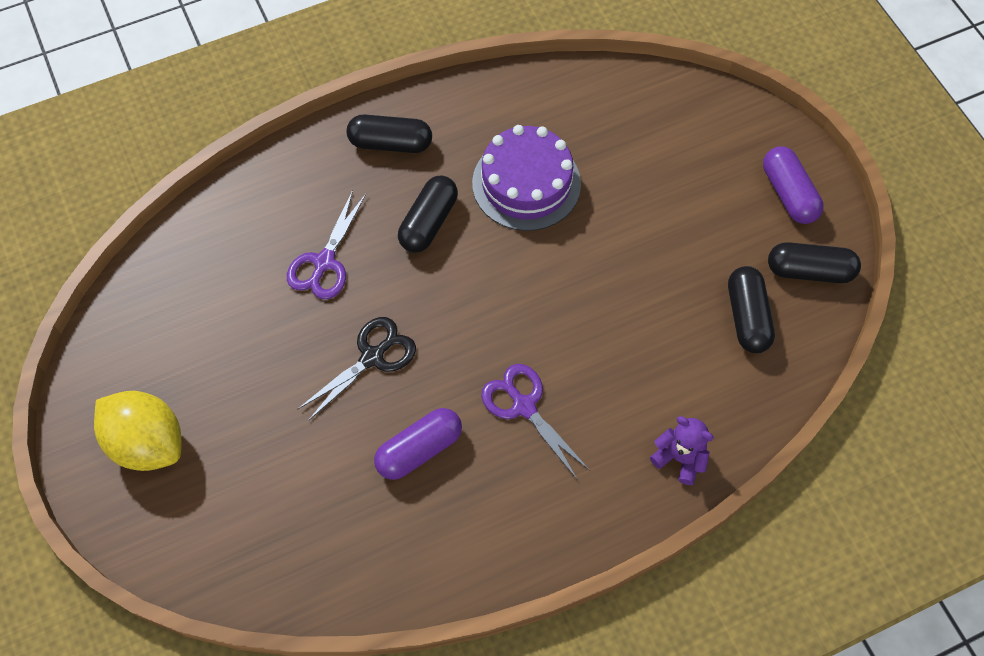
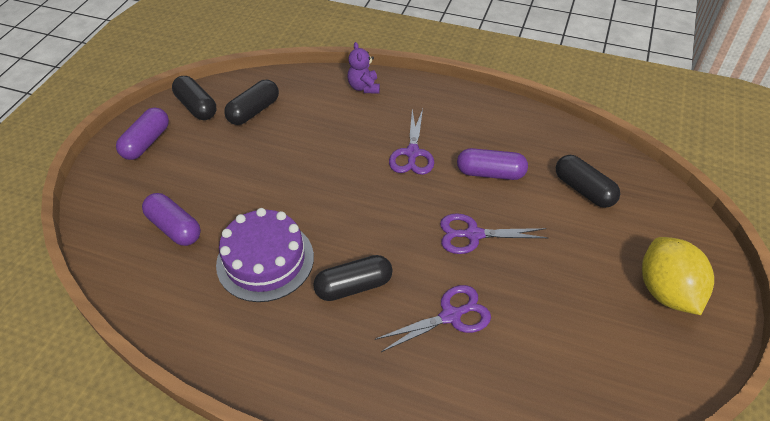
camera: 135 degrees left, 15 degrees down
(372, 357) = (473, 235): black scissors -> purple scissors
(390, 143) = (315, 367): black capsule -> black capsule (584, 190)
(637, 146) = (174, 228): none -> purple capsule

